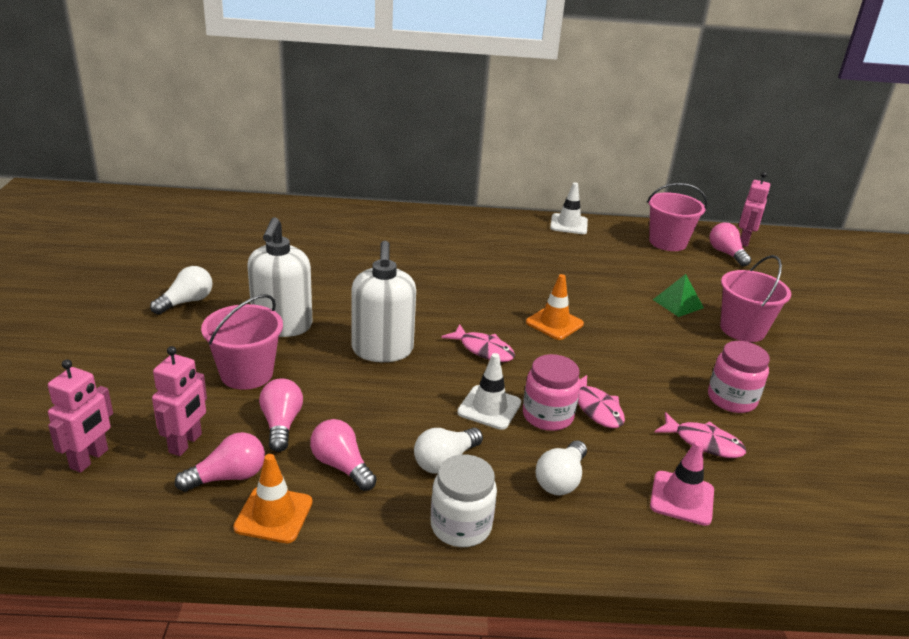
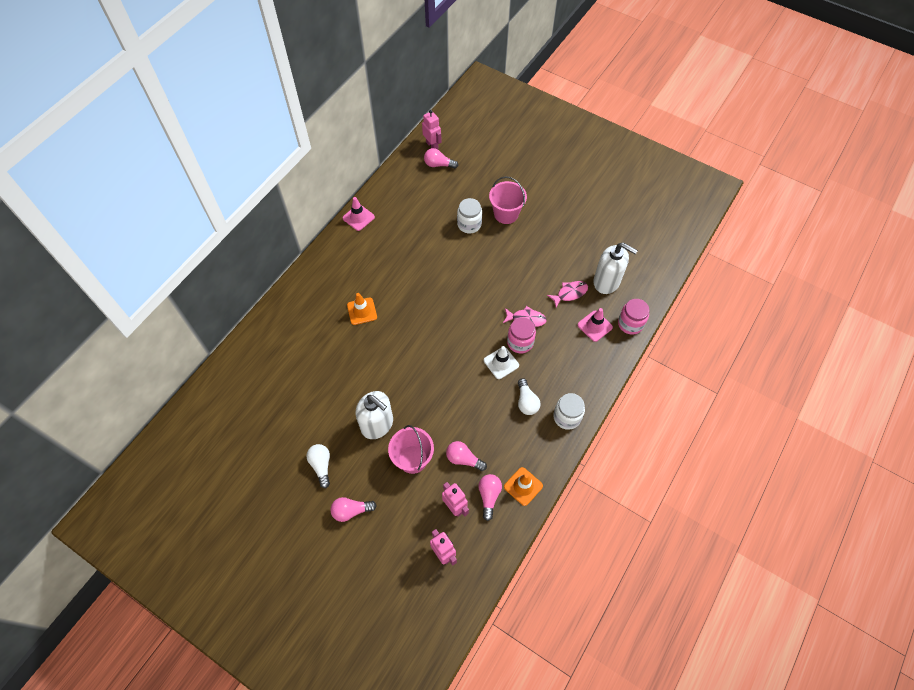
camera: 55 degrees left, 30 degrees up
(341, 466) = (507, 446): pink light bulb -> pink light bulb (351, 511)
(382, 350) = (429, 386): white soap dispenser -> white soap dispenser (607, 282)
(483, 350) = (456, 339): pink fish -> none
(554, 323) = (452, 292): orange traffic cone -> orange traffic cone (362, 311)
(561, 480) = (561, 363): white light bulb -> none
(568, 224) = (358, 217): white traffic cone -> pink traffic cone
(667, 242) = (410, 183): pink bucket -> none
(678, 303) = (469, 224): green pyramid -> white jar
(731, 399) = (550, 260): pink jar -> pink jar (630, 324)

